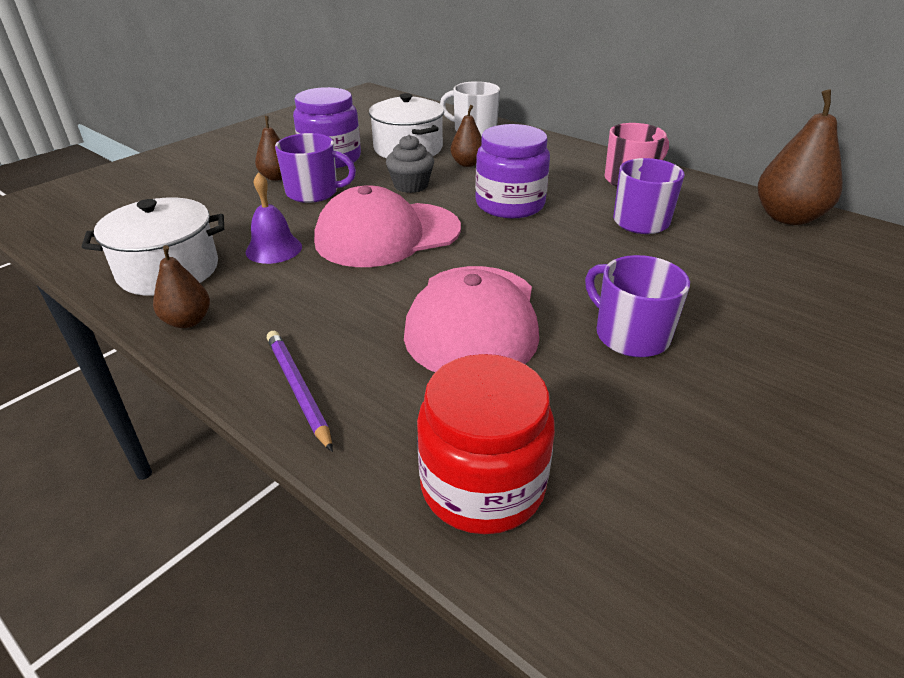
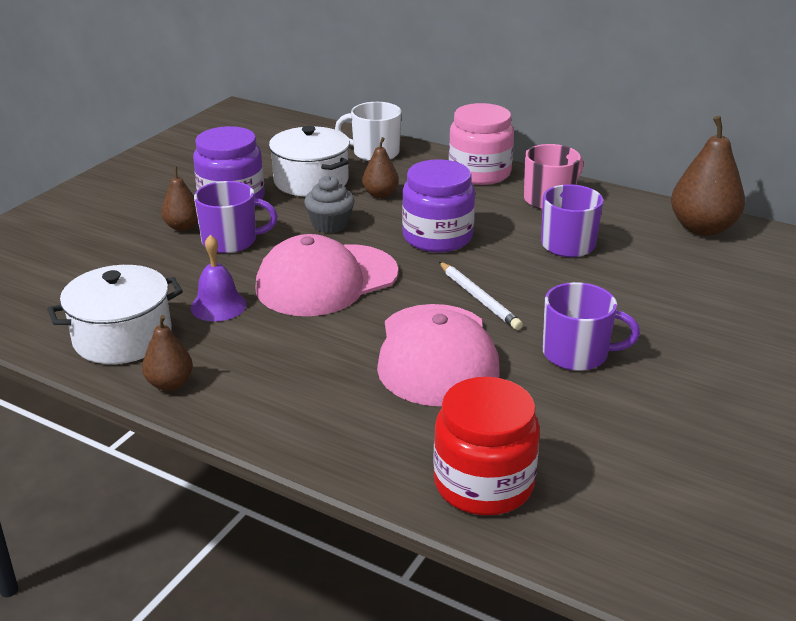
camera: 10 degrees left, 5 degrees down
(298, 389) = (302, 430): purple pencil -> none
(535, 265) = (479, 298): none -> white pencil
(566, 152) = (479, 173): none -> pink jar
(630, 335) = (577, 354): purple mug -> purple mug turned 150 degrees clockwise

